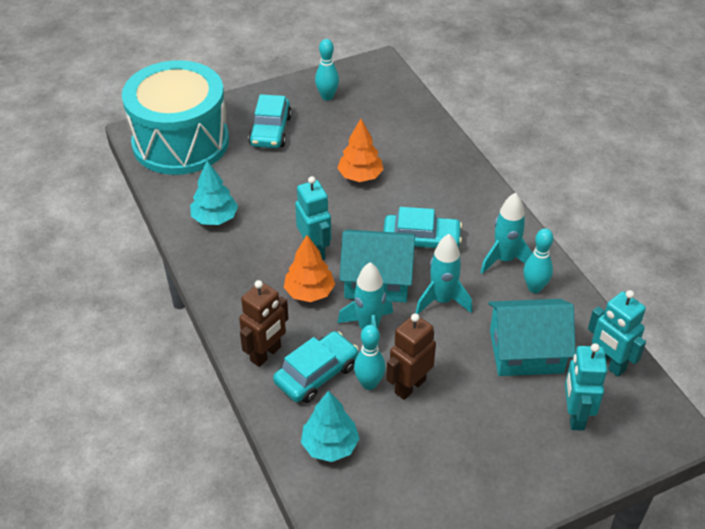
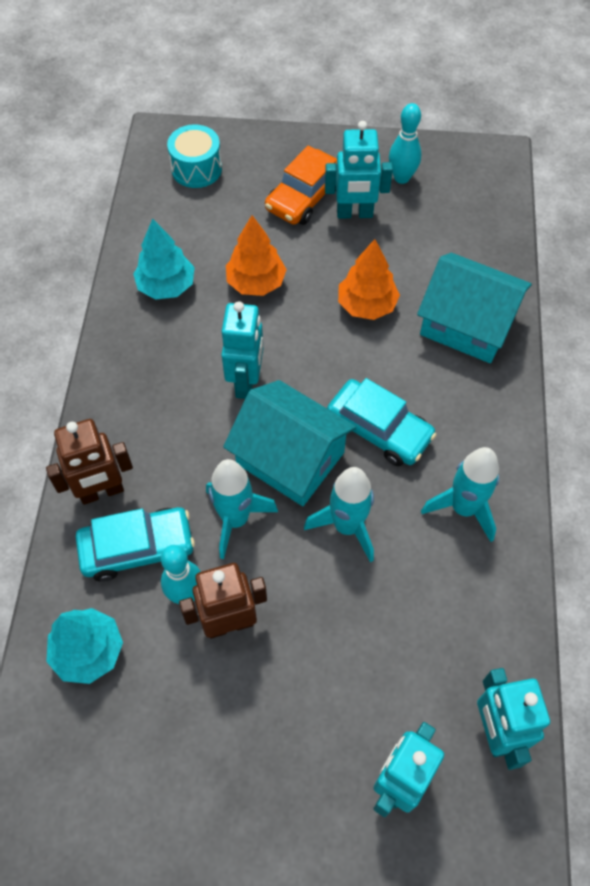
camera: 30 degrees right, 15 degrees up
(180, 142) = (196, 169): turquoise drum -> turquoise drum, size x0.42
(270, 131) = (305, 197): turquoise car -> orange car
(309, 292) = (202, 435): orange tree -> orange tree (256, 283)
(312, 128) = (354, 213): none -> turquoise robot
(526, 351) = (400, 654): turquoise house -> turquoise house (467, 324)
(534, 288) = (474, 568): turquoise bowling pin -> none

